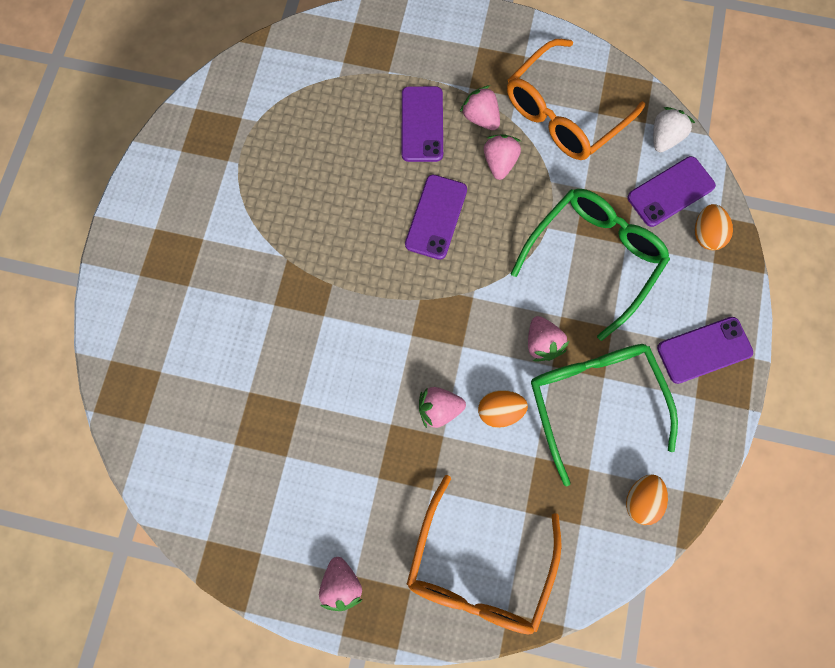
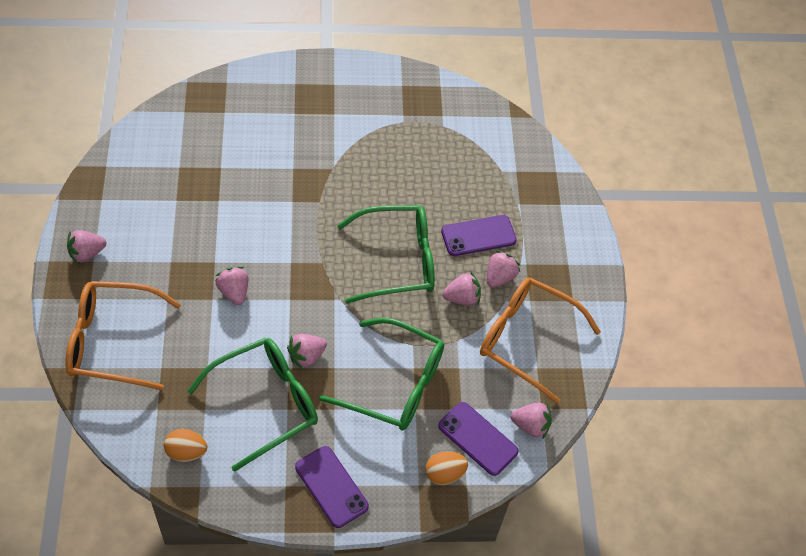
camera: 70 degrees right, 20 degrees down
(436, 217) = (397, 261): purple phone -> green glasses
(499, 410) = (241, 335): orange egg -> none
(664, 138) = (531, 426): white strawberry -> pink strawberry

